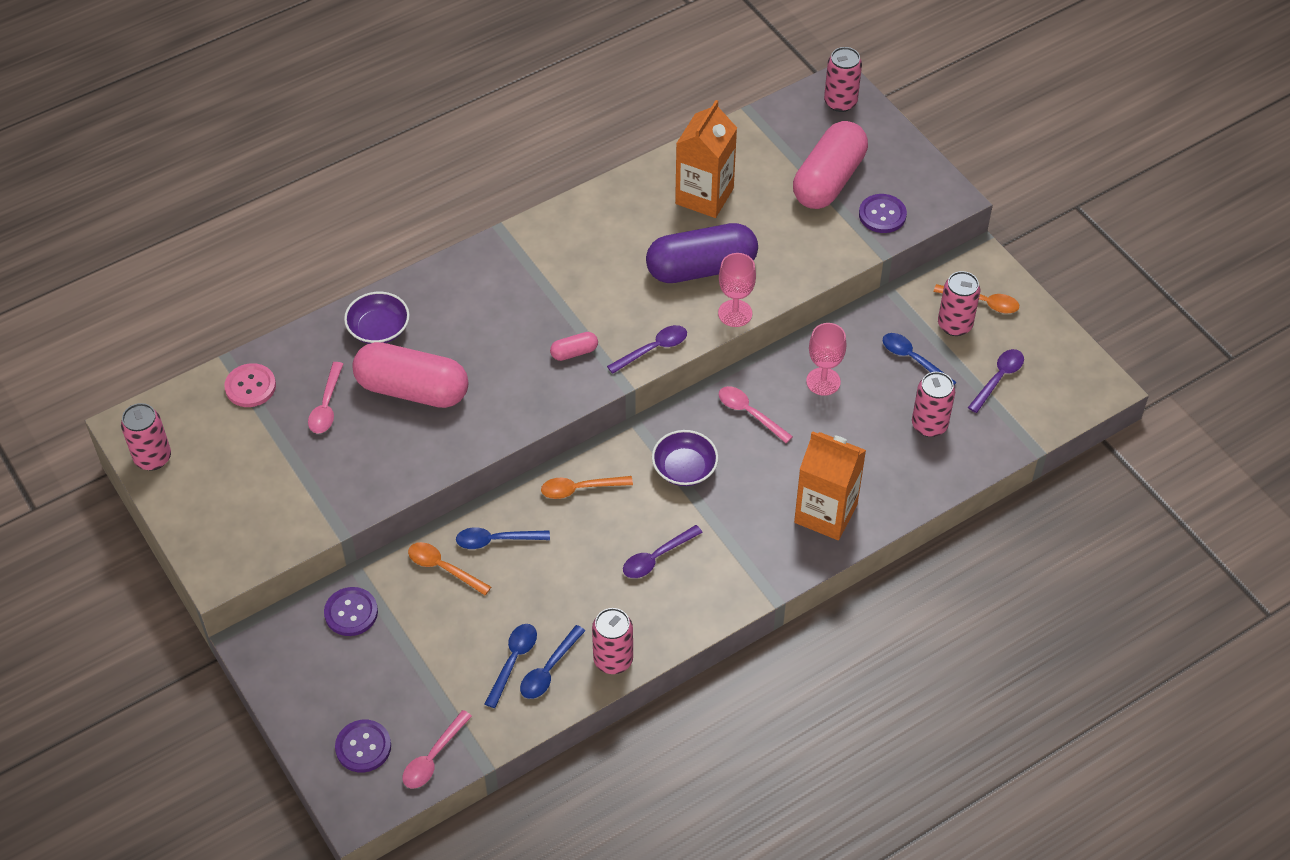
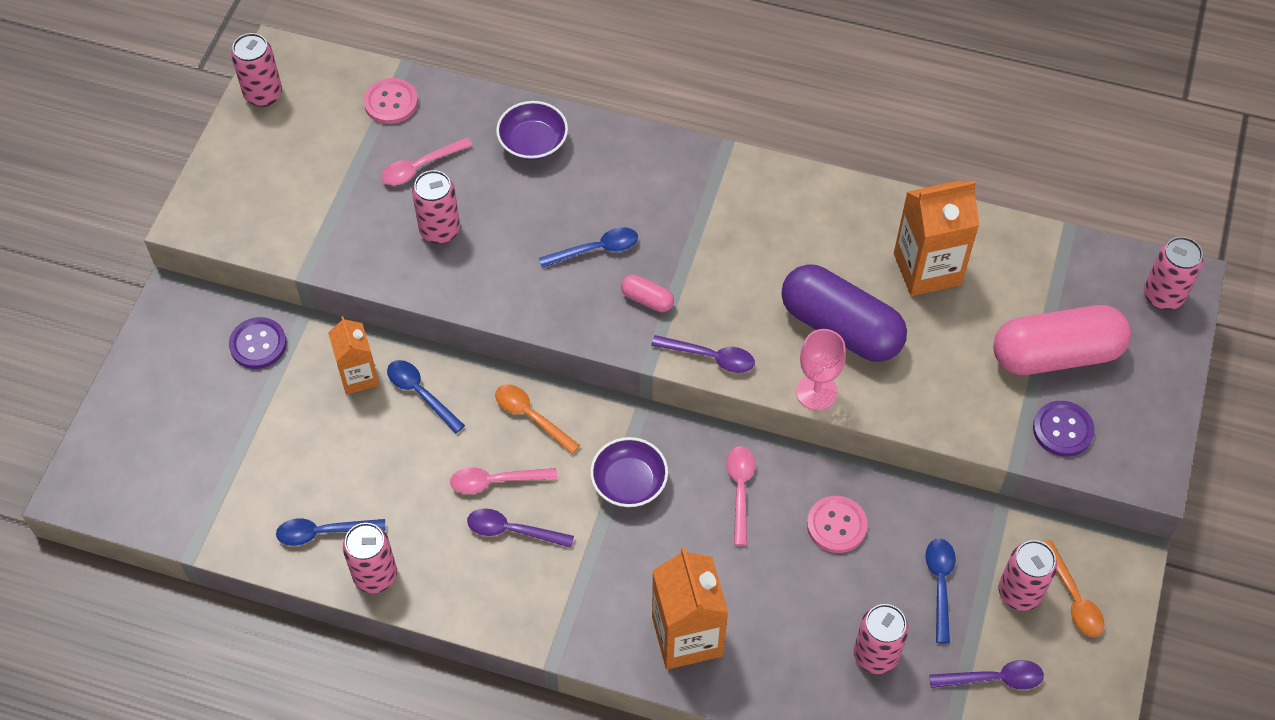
camera: 50 degrees right, 5 degrees up
(363, 747) = (136, 452): purple button -> none
(393, 429) = (440, 230): none -> pink can
(412, 389) = (493, 213): pink capsule -> none
(433, 757) = (166, 510): pink spoon -> pink spoon (495, 481)
(443, 568) = (358, 376): orange spoon -> orange carton
(513, 661) = (310, 498): blue spoon -> blue spoon (596, 249)
(823, 381) = (836, 525): pink goblet -> pink button

